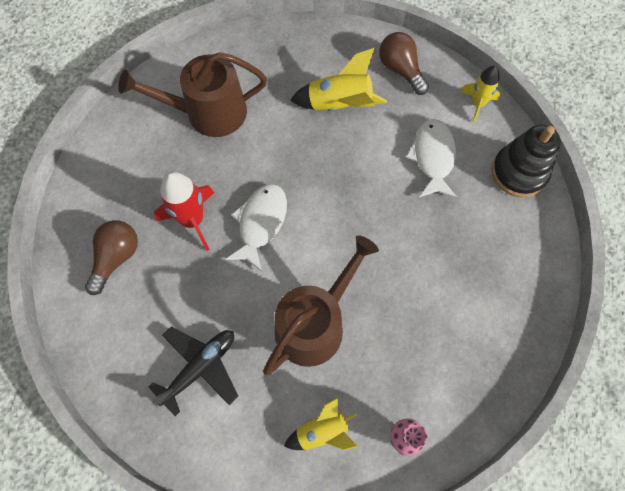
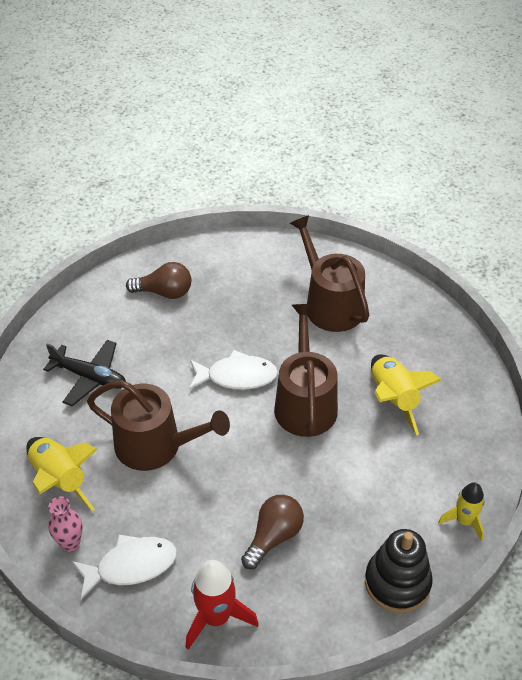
camera: 70 degrees right, 20 degrees down
(192, 220) = (219, 328): red rocket -> red rocket (216, 617)
(316, 175) = (305, 402): none -> brown watering can
(322, 431) = (60, 479): yellow rocket -> yellow rocket, size x1.52
(401, 70) = (466, 439): brown light bulb -> brown light bulb (273, 537)
(433, 157) = (374, 495): white fish -> white fish (131, 566)

